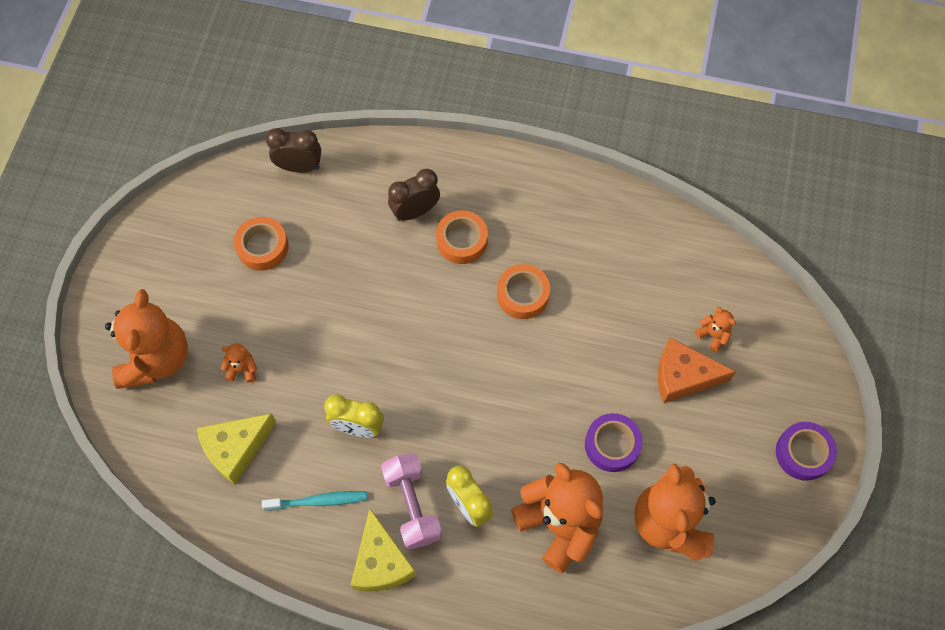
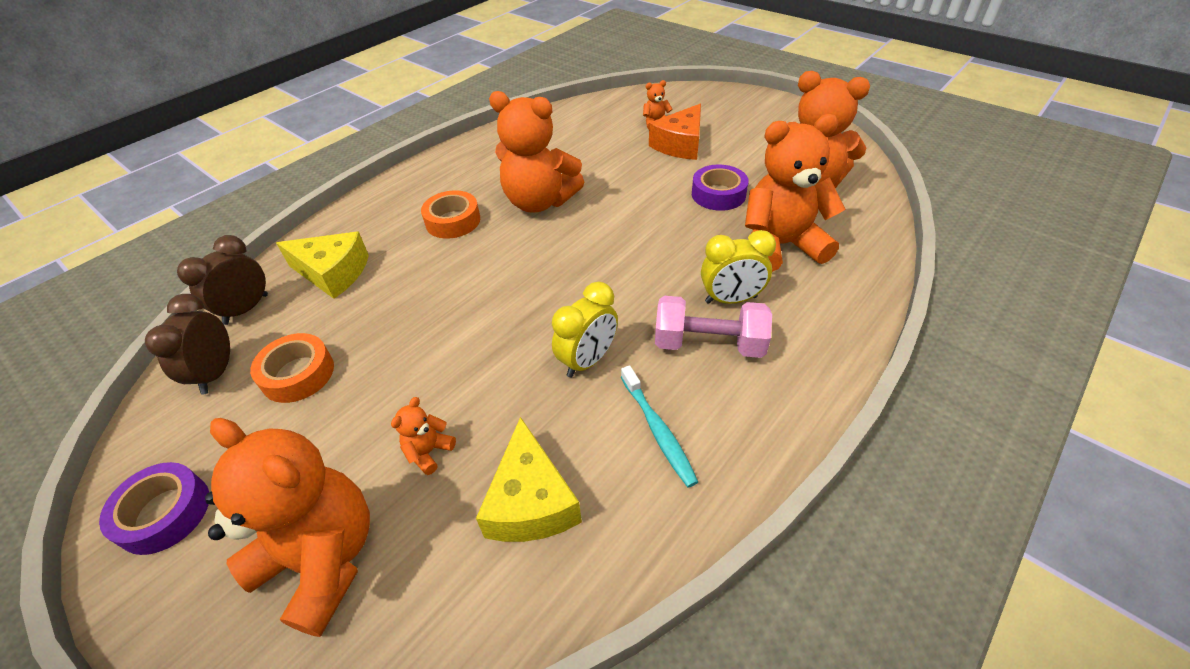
camera: 60 degrees left, 20 degrees down
(318, 501) = (658, 430): turquoise toothbrush -> turquoise toothbrush turned 135 degrees clockwise
(381, 562) = (766, 394): yellow cheese -> yellow cheese (333, 273)
(415, 211) = (392, 241): brown clock -> brown clock (216, 373)
(522, 295) = (539, 202): orange tape -> orange teddy bear
(803, 453) = (777, 113): purple tape -> purple tape (164, 513)

